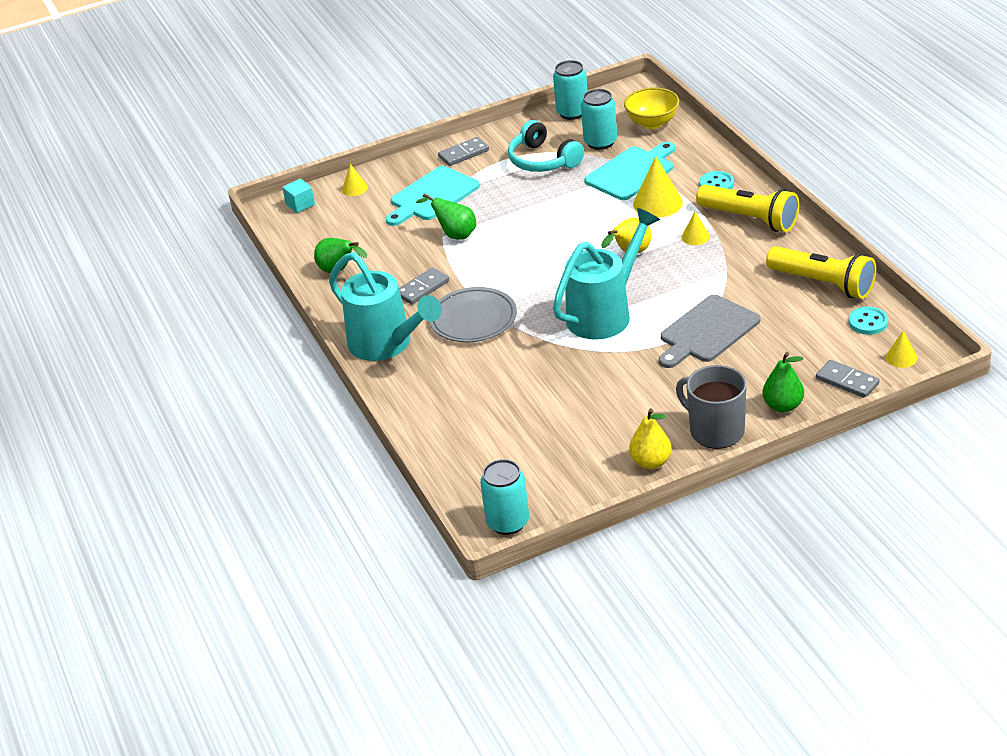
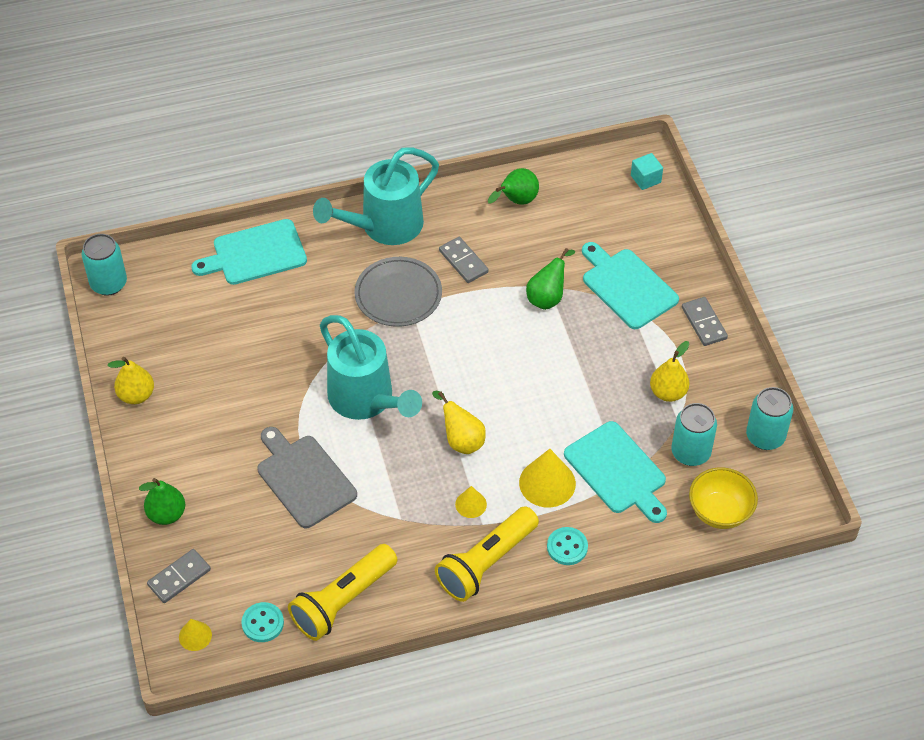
camera: 95 degrees right, 15 degrees up
(354, 188) = (662, 224): yellow cone -> none
(440, 423) = (255, 253): none -> turquoise cutting board
(543, 160) = (668, 392): turquoise headphones -> yellow pear
(715, 431) = (156, 452): grey mug -> none

